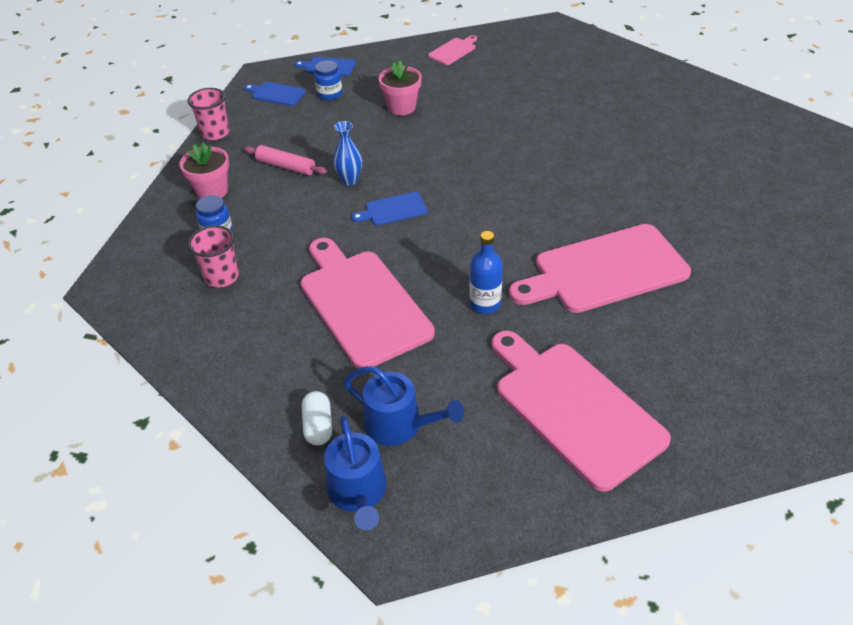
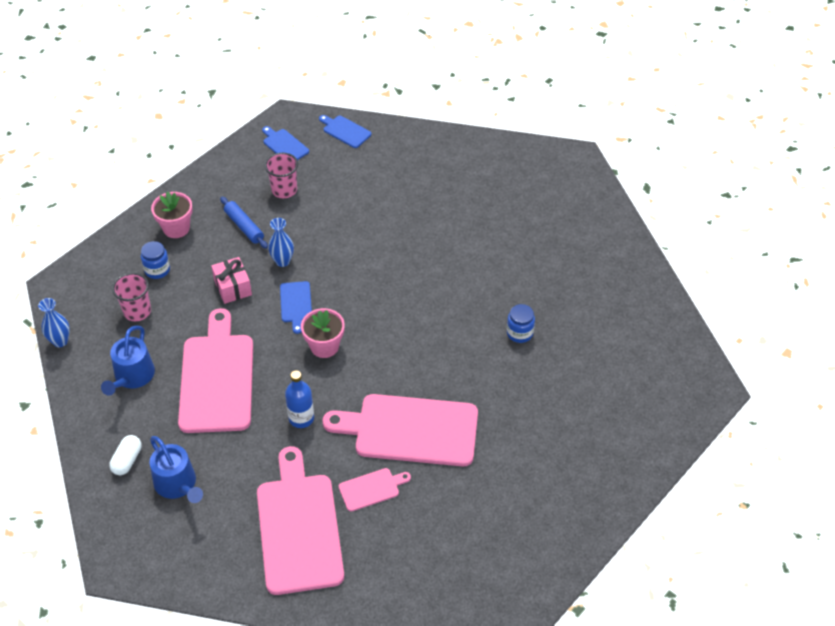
camera: 25 degrees right, 5 degrees up
(146, 338) = (60, 341): none -> blue vase
(215, 133) = (212, 169): pink cup -> pink cup (284, 190)
(286, 166) = (244, 226): pink rolling pin -> blue rolling pin
(314, 219) = (233, 287): none -> pink gift
(330, 94) = (326, 163): blue jar -> blue jar (519, 333)
(358, 492) = (121, 519): blue watering can -> blue watering can (132, 377)
(393, 209) = (296, 304): blue cutting board -> blue cutting board turned 105 degrees counterclockwise
(401, 107) = (374, 201): pink flower pot -> pink flower pot (324, 346)
(453, 51) = (463, 154): pink cutting board -> pink cutting board (371, 489)

